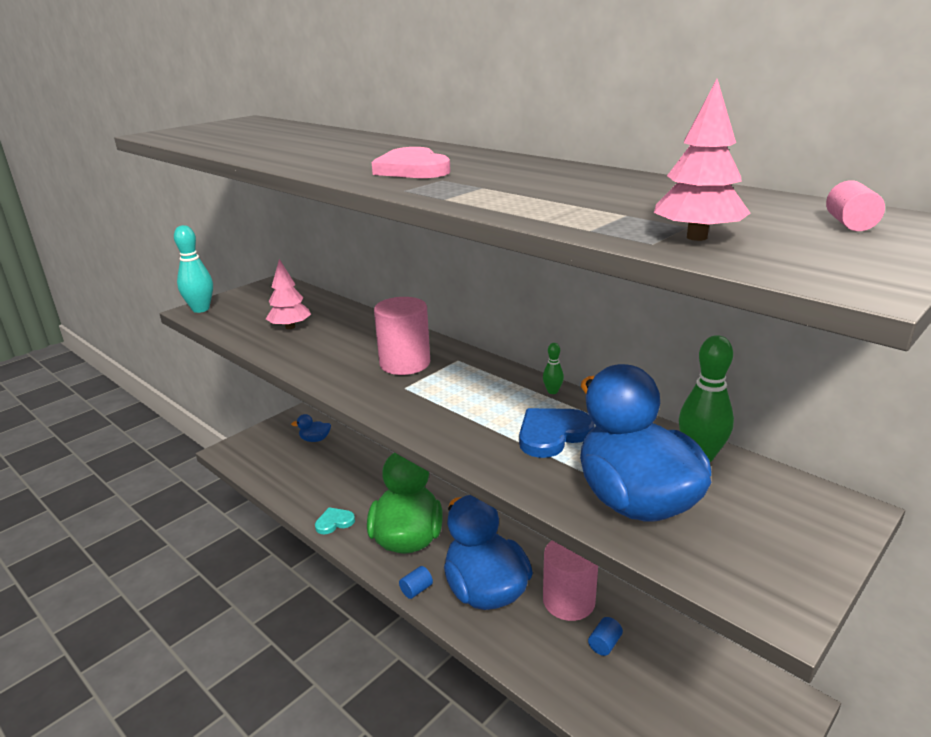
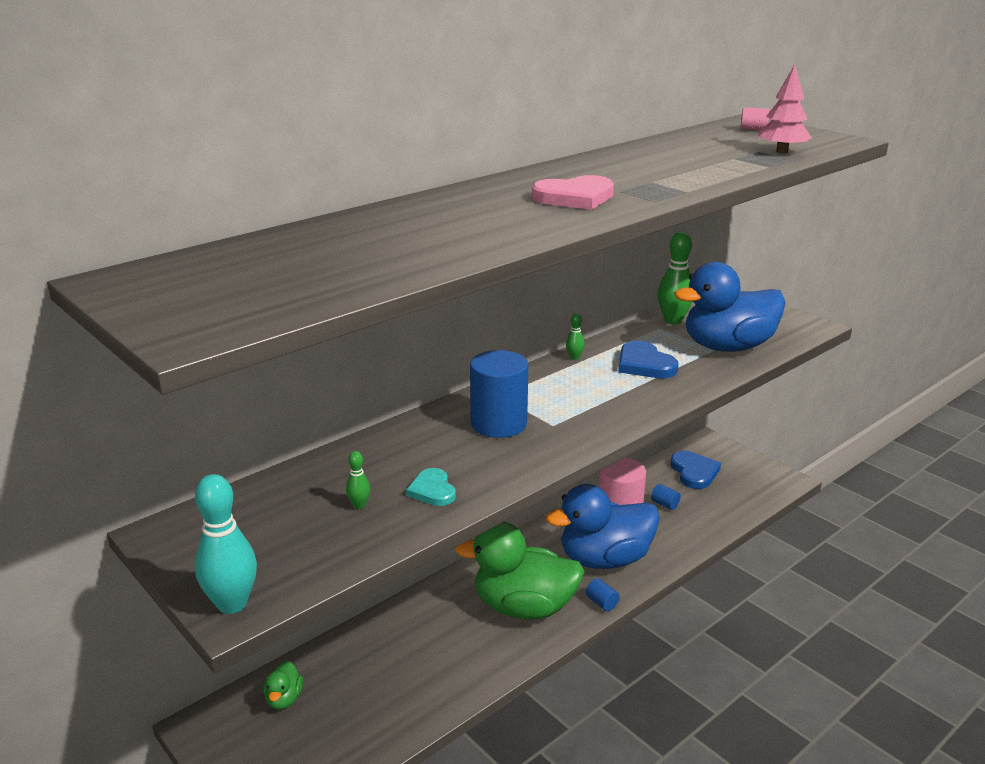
camera: 85 degrees left, 0 degrees up
(290, 327) = (359, 505): pink tree -> green bowling pin
(315, 439) = (284, 699): blue duck -> green duck
(334, 522) = (484, 668): turquoise heart -> turquoise heart (432, 490)
(405, 363) = (498, 424): pink cylinder -> blue cylinder
(695, 679) = (694, 472): none -> blue heart

